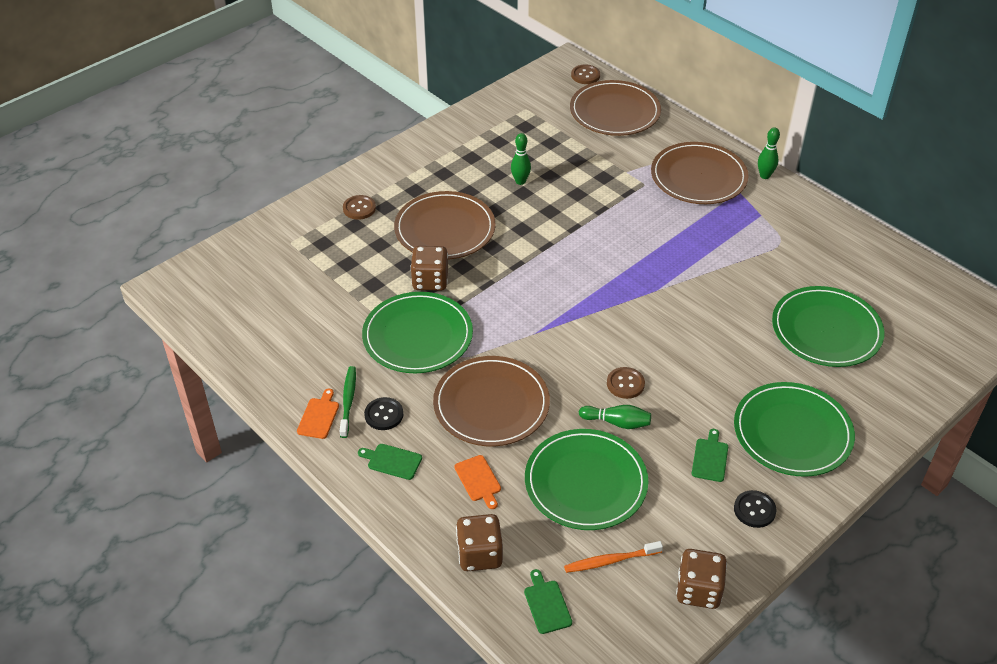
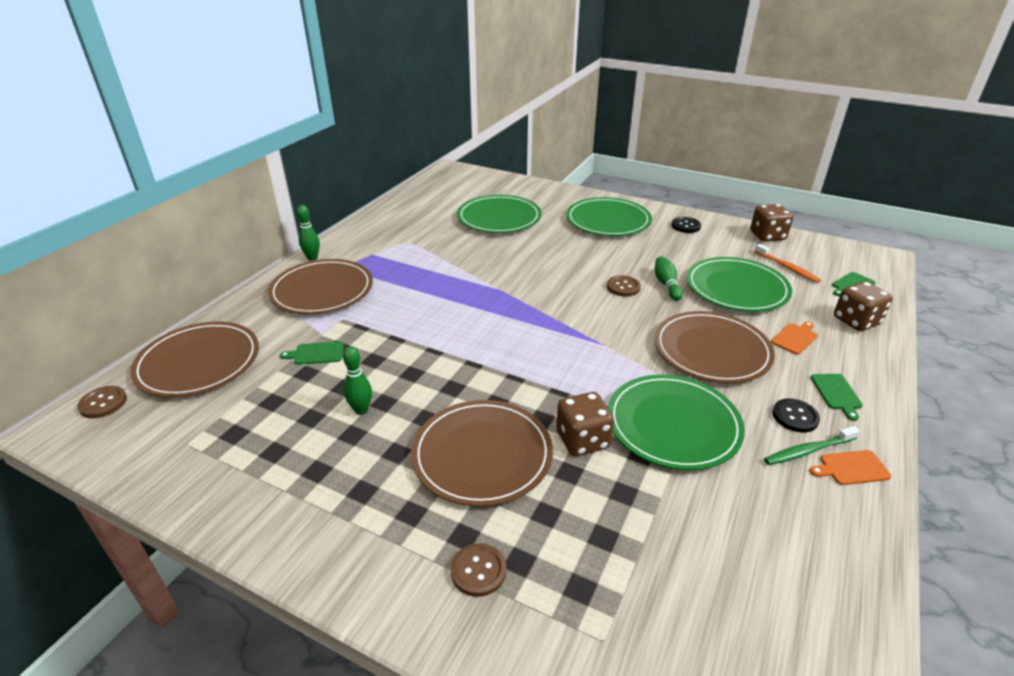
camera: 110 degrees left, 10 degrees down
(710, 458) = (660, 244): green cutting board -> green cutting board (316, 353)

